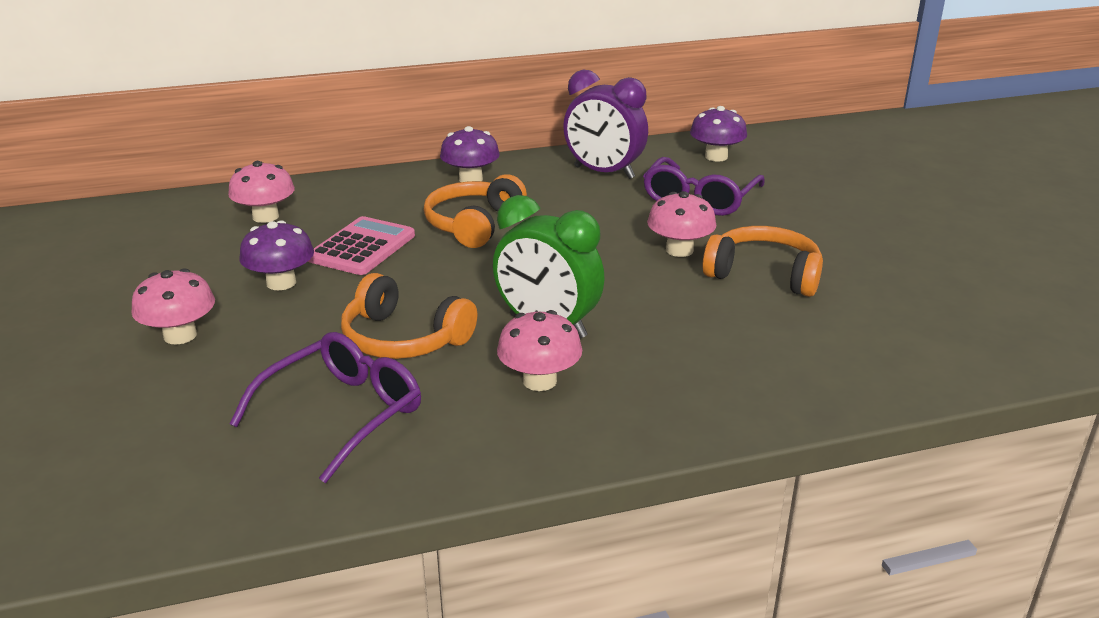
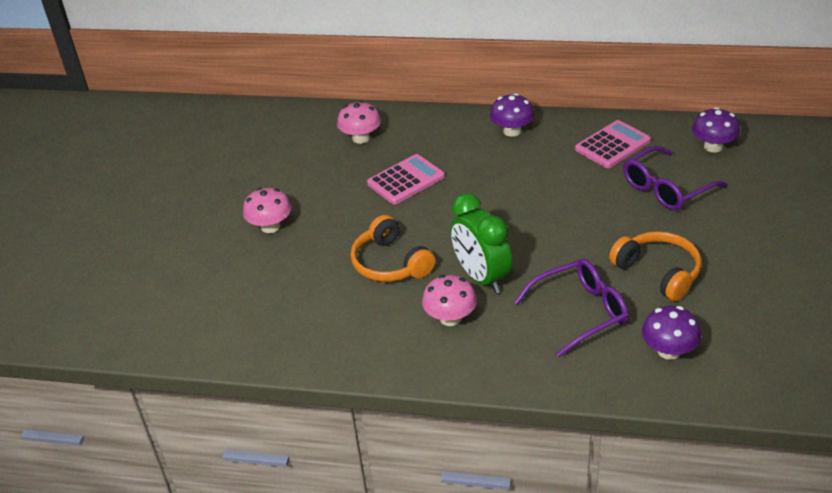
camera: 30 degrees right, 10 degrees up
(281, 283) = (343, 199): purple mushroom -> purple mushroom (669, 351)
(343, 413) = (329, 308): purple glasses -> purple glasses (580, 312)
(474, 224) = (488, 176): orange headphones -> none
(604, 173) = (612, 145): purple clock -> pink calculator
(679, 250) = (614, 235): pink mushroom -> none

